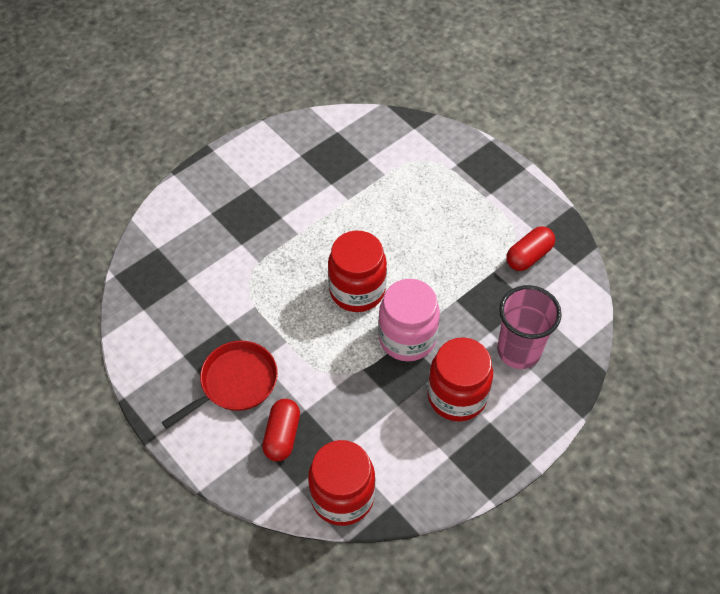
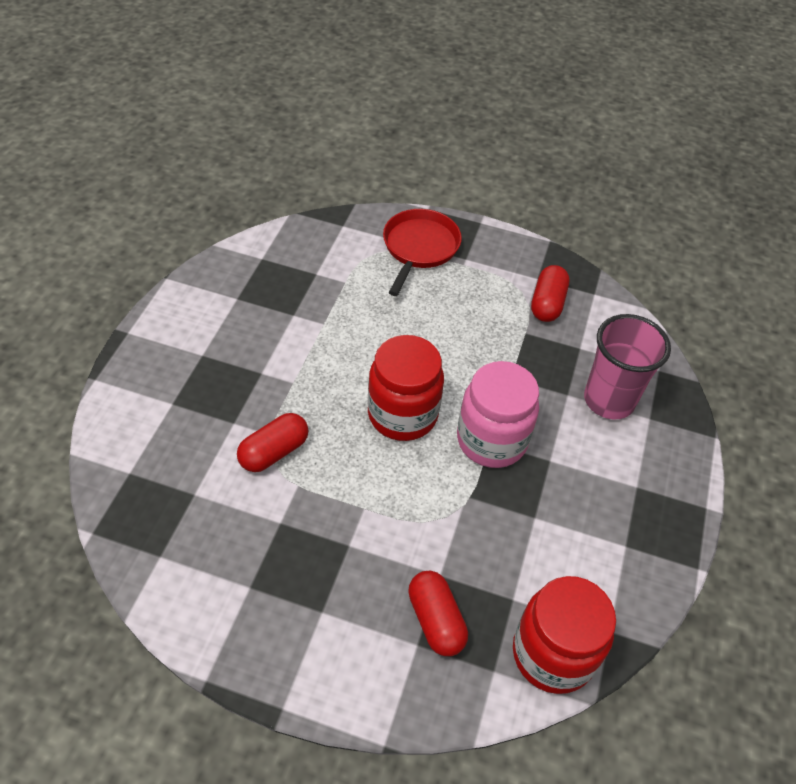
camera: 35 degrees left, 5 degrees down
(235, 383) = (337, 587): red pan -> red pan (419, 248)
(254, 276) = (274, 452): none -> red capsule
(457, 396) = (586, 476): red jar -> none

